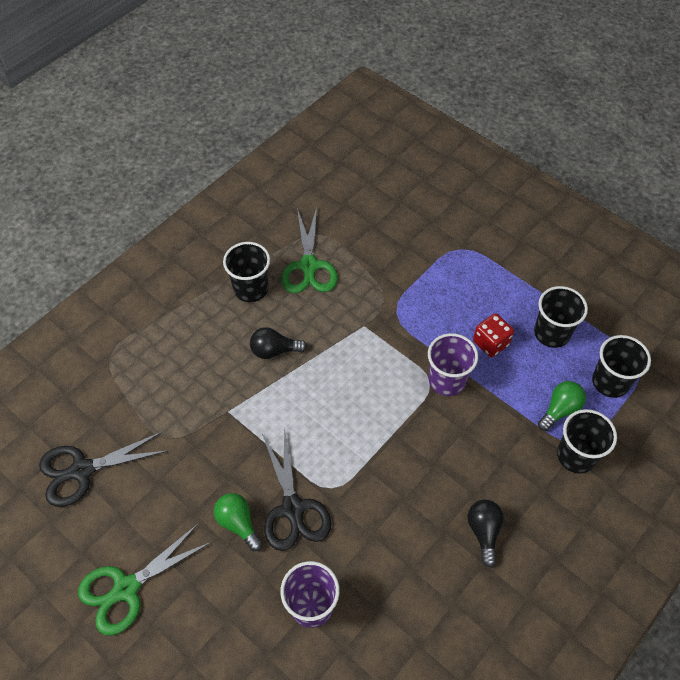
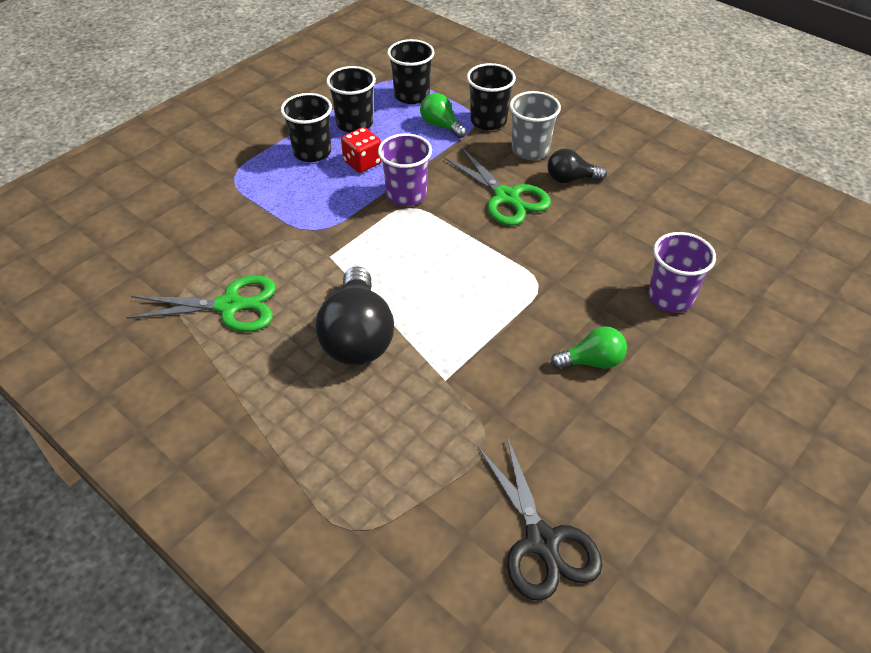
camera: 90 degrees left, 10 degrees down
(127, 588) = (693, 466): green scissors -> green scissors (506, 197)
(238, 523) = (592, 361): green light bulb -> green light bulb turned 150 degrees counterclockwise
(251, 289) = (255, 364): black cup -> black cup (312, 152)
(274, 350) = (357, 337): black light bulb -> black light bulb, size x1.84
(293, 508) = (567, 314): black scissors -> none
(529, 495) = (530, 150): none -> grey cup

